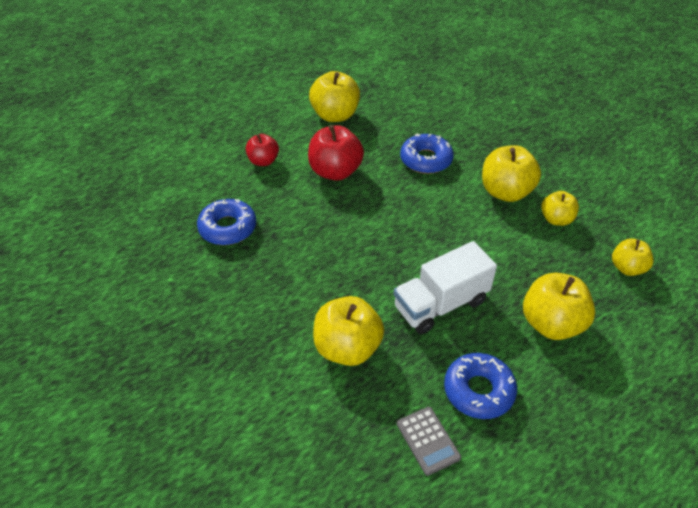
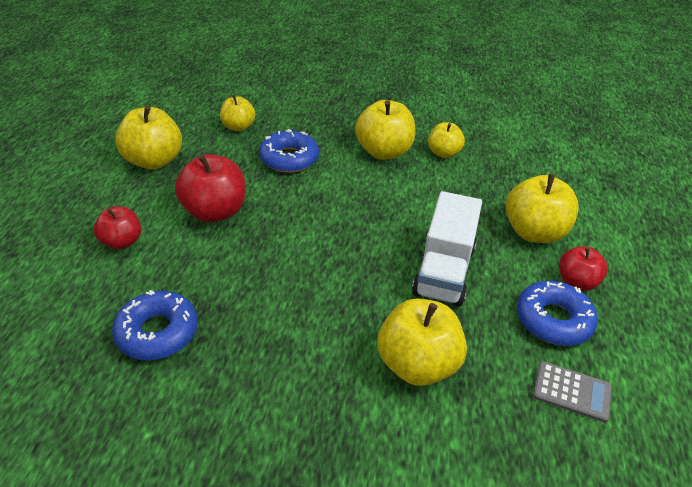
camera: 45 degrees left, 5 degrees down
(535, 380) = (576, 282): none -> red apple
(627, 268) = (528, 162): yellow apple -> yellow apple (238, 127)

